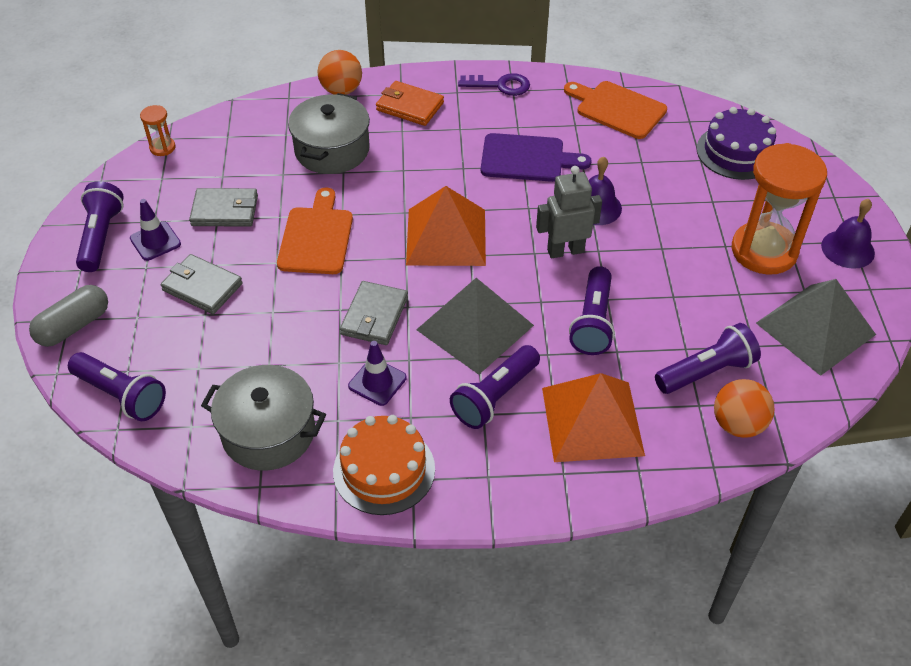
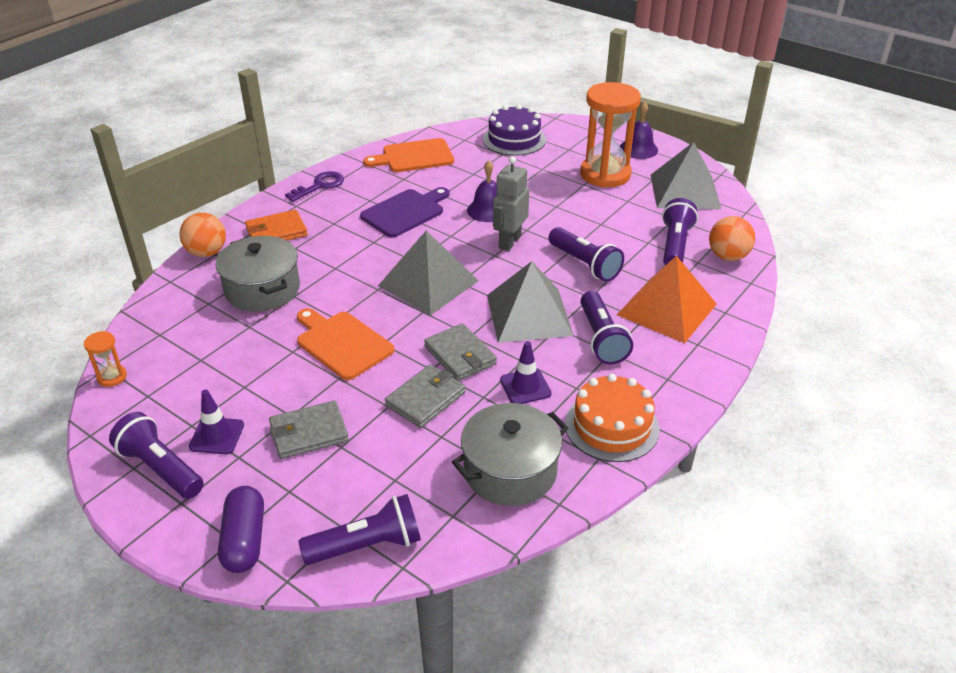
camera: 50 degrees left, 10 degrees down
(74, 326) = (245, 540): grey capsule -> purple capsule
(225, 210) = (242, 377): grey wallet -> grey wallet (425, 399)
(446, 237) = (428, 283): orange pyramid -> grey pyramid

